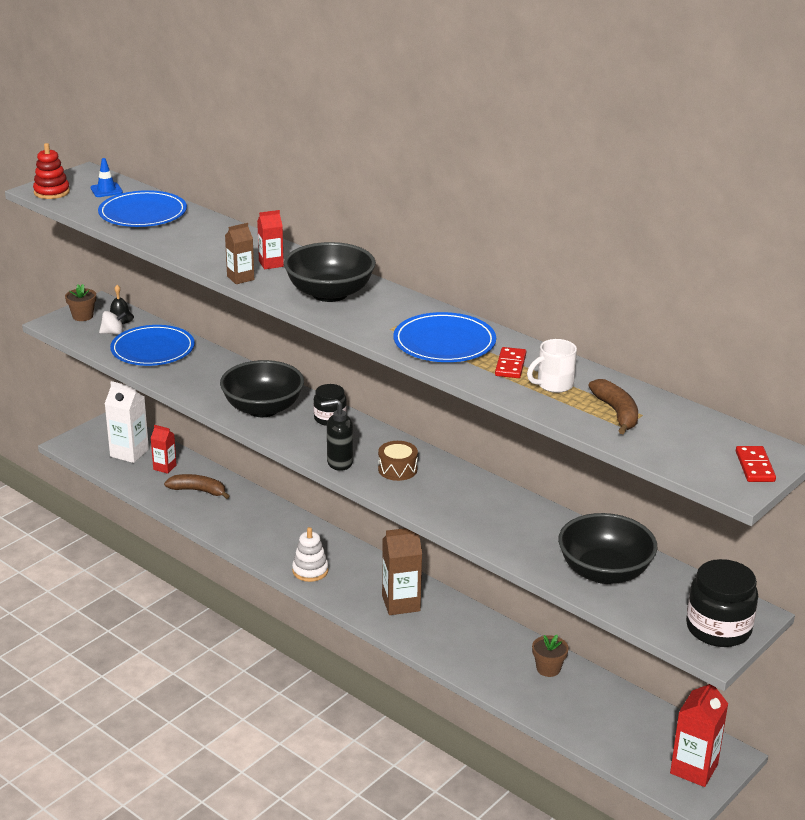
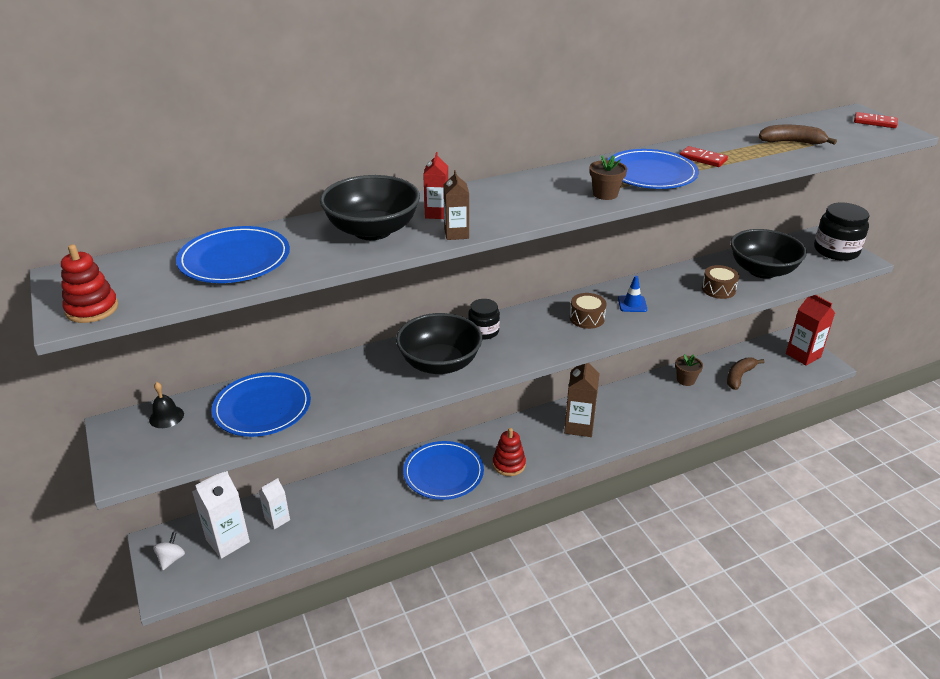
camera: 65 degrees left, 5 degrees up
(82, 316) = (132, 445): brown flower pot -> brown flower pot (605, 194)
(106, 190) = (138, 271): blue traffic cone -> blue traffic cone (632, 304)
(113, 333) = (197, 429): white spinning top -> white spinning top (171, 559)
(164, 467) = (277, 519): red carton -> white carton
(198, 491) = (337, 505): brown banana -> brown banana (739, 376)
(273, 535) = (443, 473): none -> blue plate
(310, 571) = (509, 464): white stacking toy -> red stacking toy
(330, 293) = (524, 199): black bowl -> black bowl (372, 230)
(339, 463) = (560, 344): black soap dispenser -> none
(529, 544) = (718, 289): none -> brown drum
(553, 385) = (741, 152): white mug -> none

